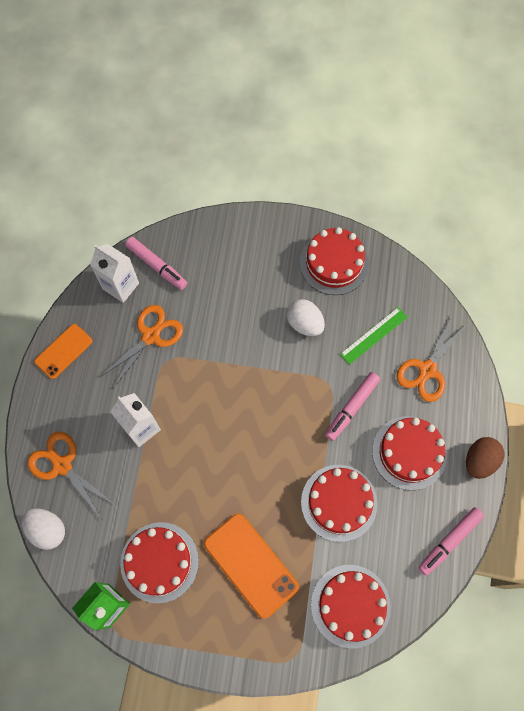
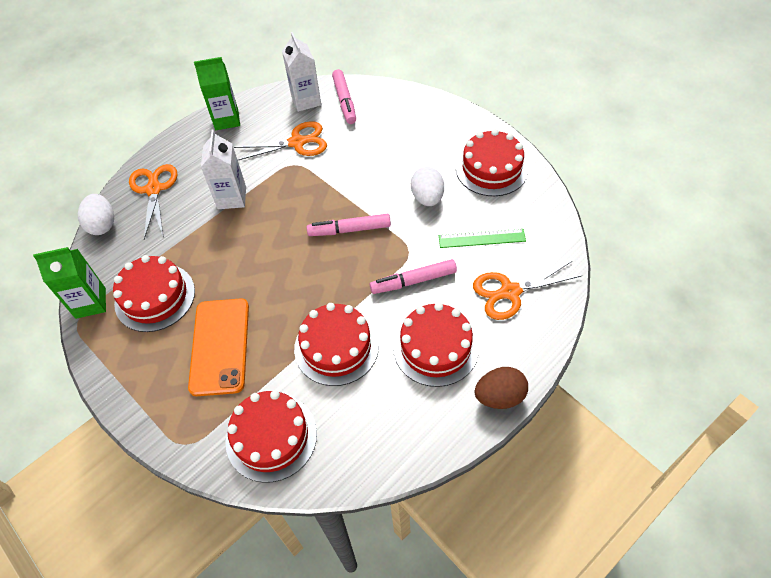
camera: 40 degrees right, 15 degrees down
(63, 351) = (226, 120): orange phone -> green carton
(449, 541) = (410, 447): pink marker -> pink marker (350, 230)

